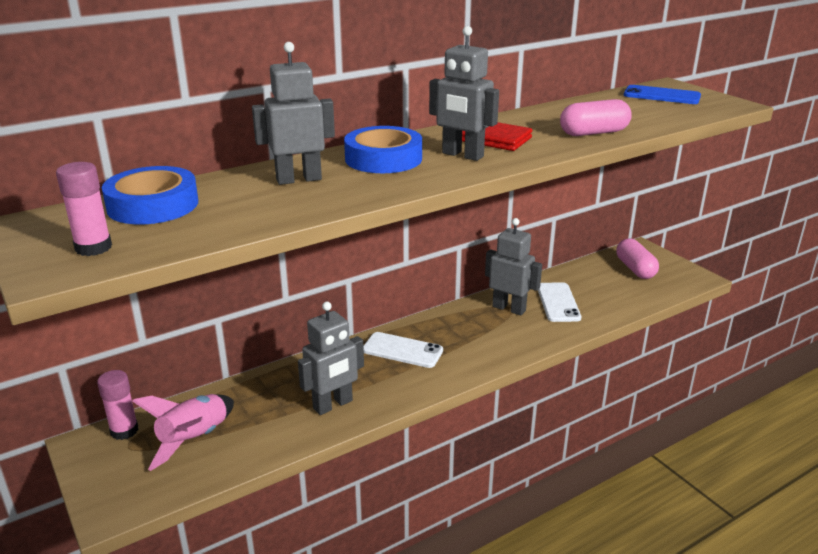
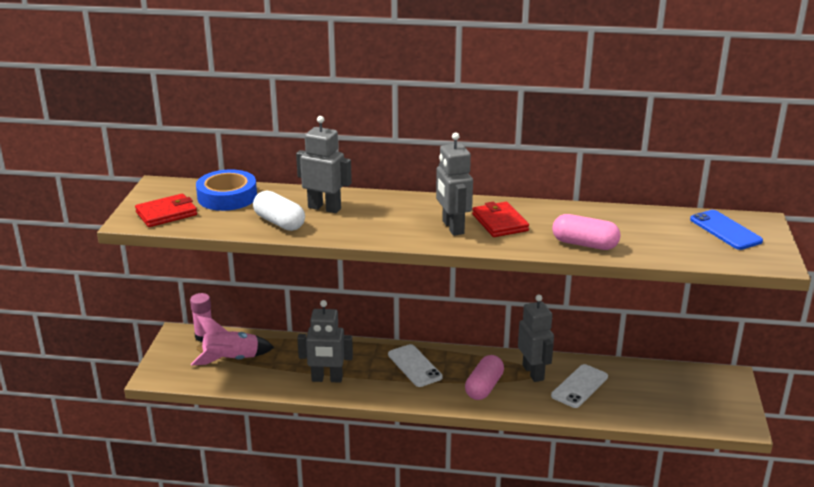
camera: 40 degrees right, 0 degrees up
(93, 248) = (166, 213): pink glue stick -> red wallet
(271, 208) = (279, 222): none -> white capsule
(383, 159) = (398, 211): blue tape -> none
(635, 269) = (693, 391): pink capsule -> pink capsule (484, 387)

